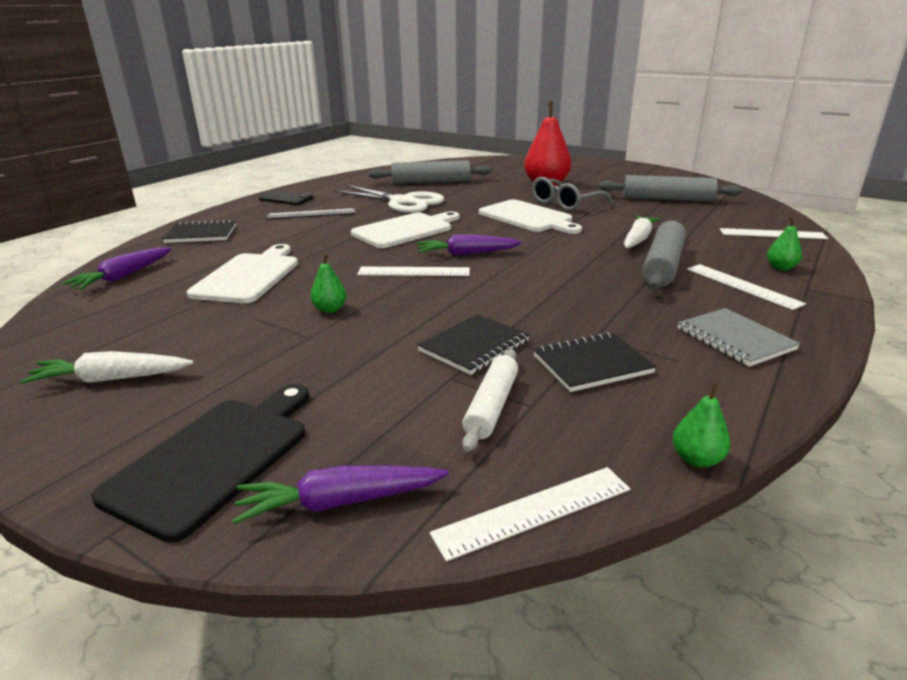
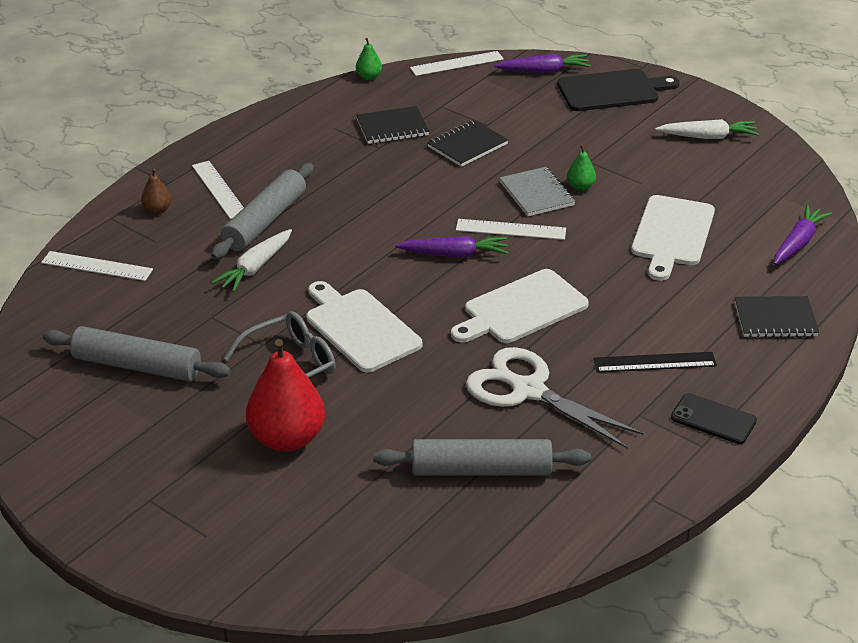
camera: 175 degrees left, 10 degrees up
(215, 458) = (612, 91): black cutting board -> black cutting board turned 135 degrees counterclockwise
(491, 406) = (465, 106): white rolling pin -> none
(735, 339) = (280, 139): grey notebook -> grey notebook (537, 194)
(780, 268) = (157, 210): green pear -> brown pear

